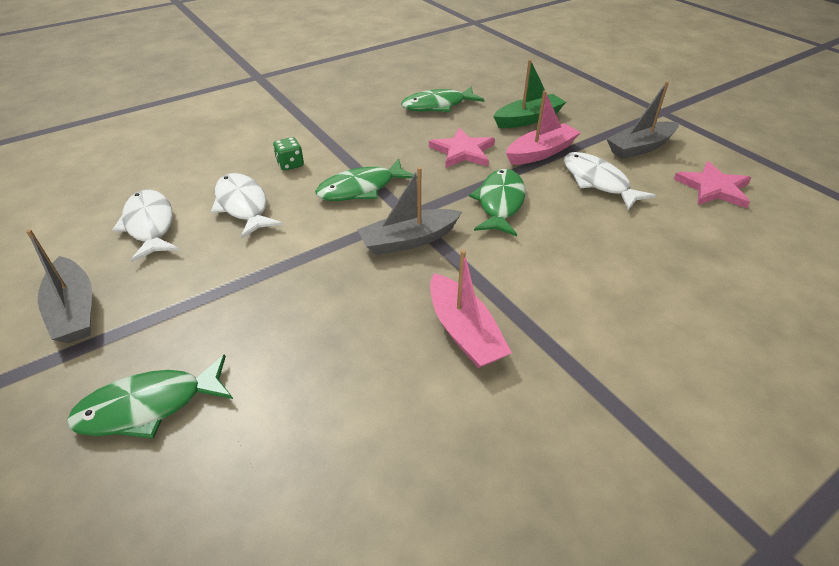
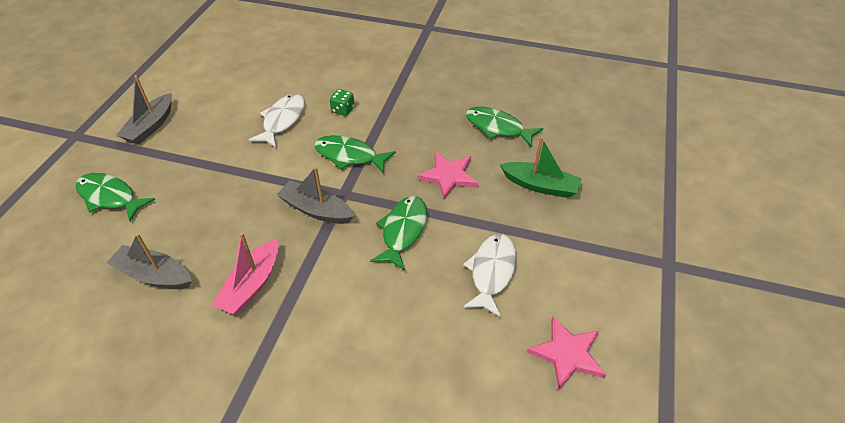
camera: 50 degrees right, 5 degrees up
(150, 225) = (233, 101): white fish -> none
(500, 203) = (403, 231): green fish -> green fish turned 45 degrees counterclockwise
(541, 152) = (497, 218): pink boat -> none
(640, 147) = (579, 276): grey boat -> grey boat (154, 275)

